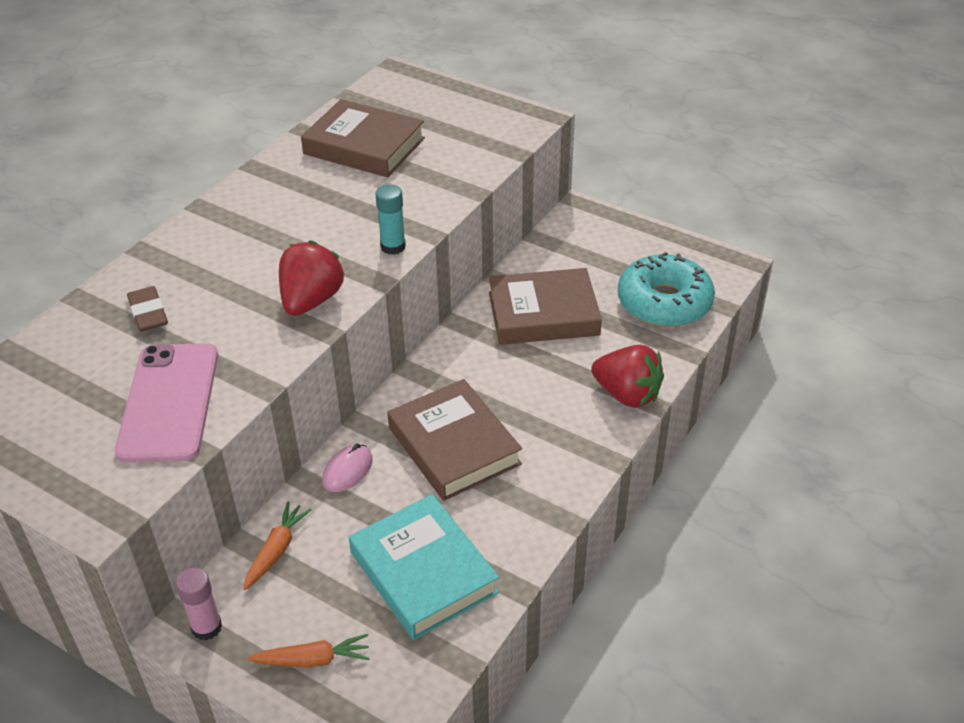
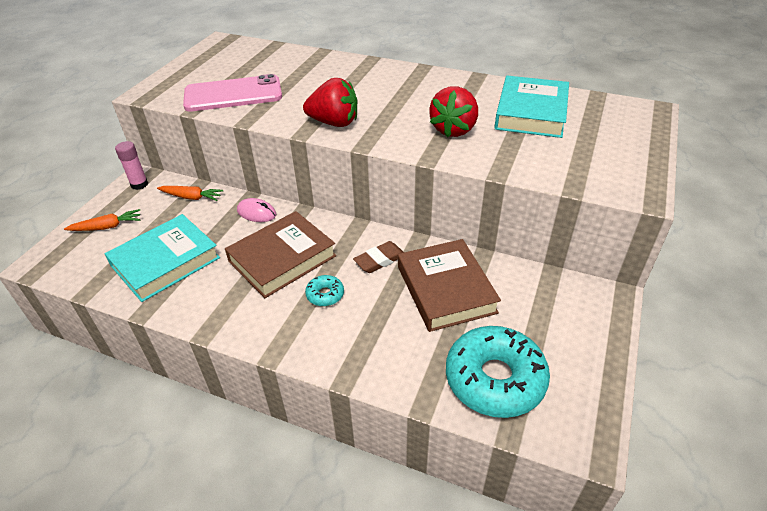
camera: 80 degrees right, 0 degrees up
(148, 313) = (312, 73): brown eraser -> brown eraser (380, 260)
(313, 660) = (107, 227): orange carrot -> orange carrot turned 90 degrees counterclockwise
(364, 146) = (531, 113): brown book -> turquoise book
(393, 247) = (406, 145): turquoise glue stick -> none
(528, 410) = (325, 295): none -> turquoise donut
(627, 395) = (353, 359): red strawberry -> red strawberry (453, 129)

